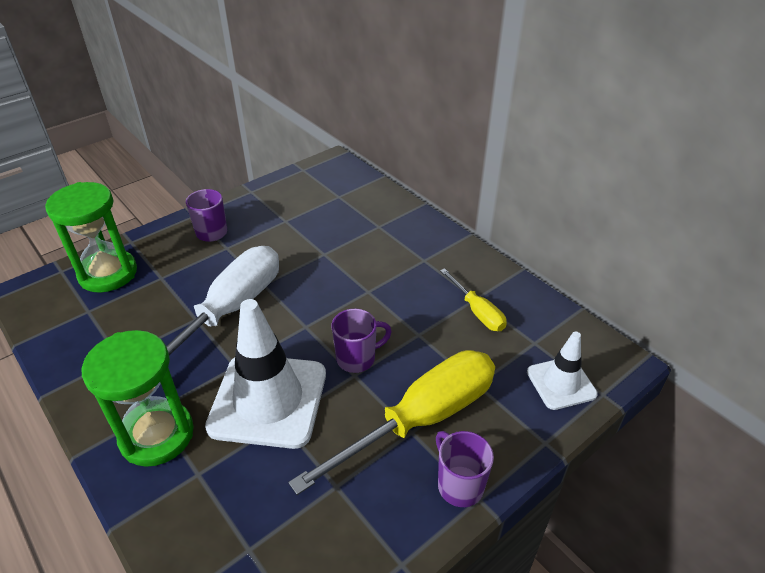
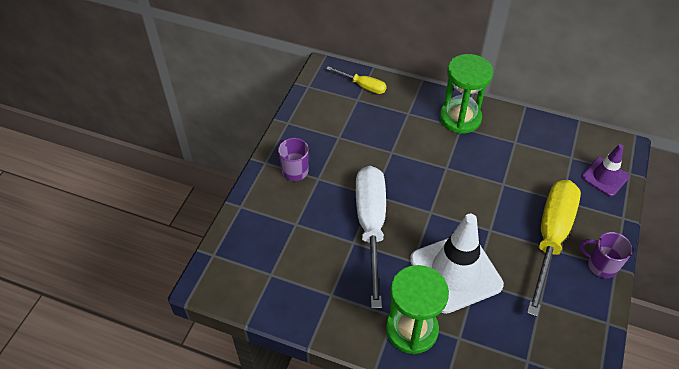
camera: 30 degrees left, 10 degrees up
(108, 274) = (253, 240): green hourglass -> green hourglass (460, 118)
(357, 358) = (482, 218): purple mug -> none
(477, 311) = (524, 151): yellow screwdriver -> yellow screwdriver (363, 86)
(561, 383) = (604, 177): white traffic cone -> purple traffic cone

